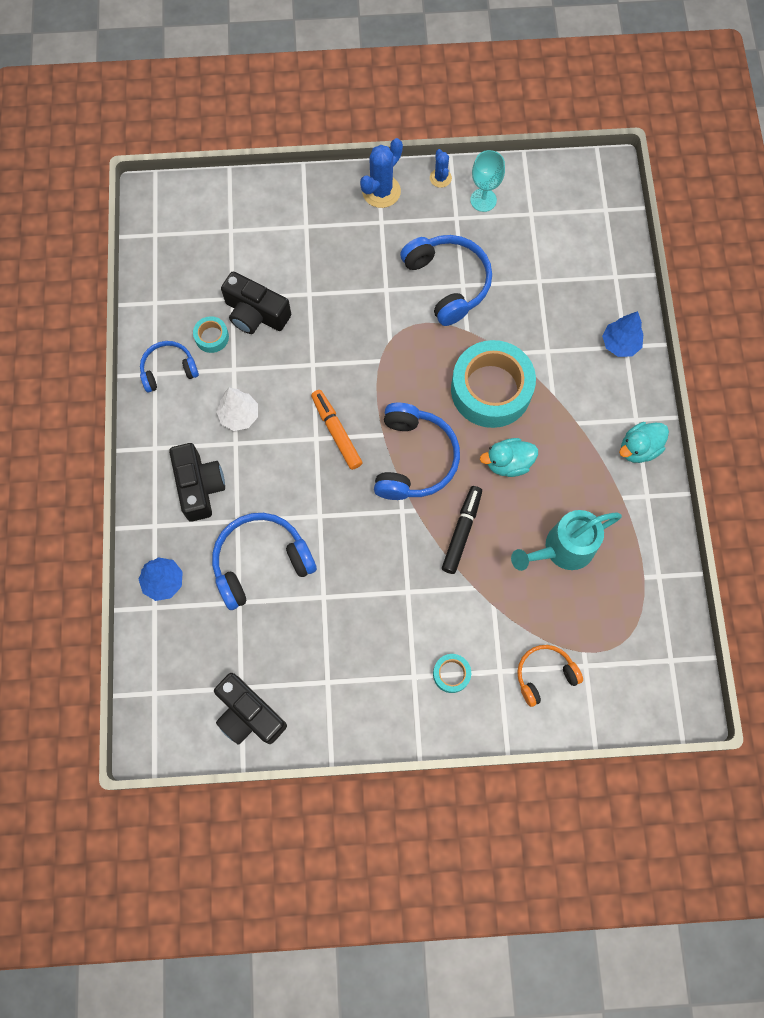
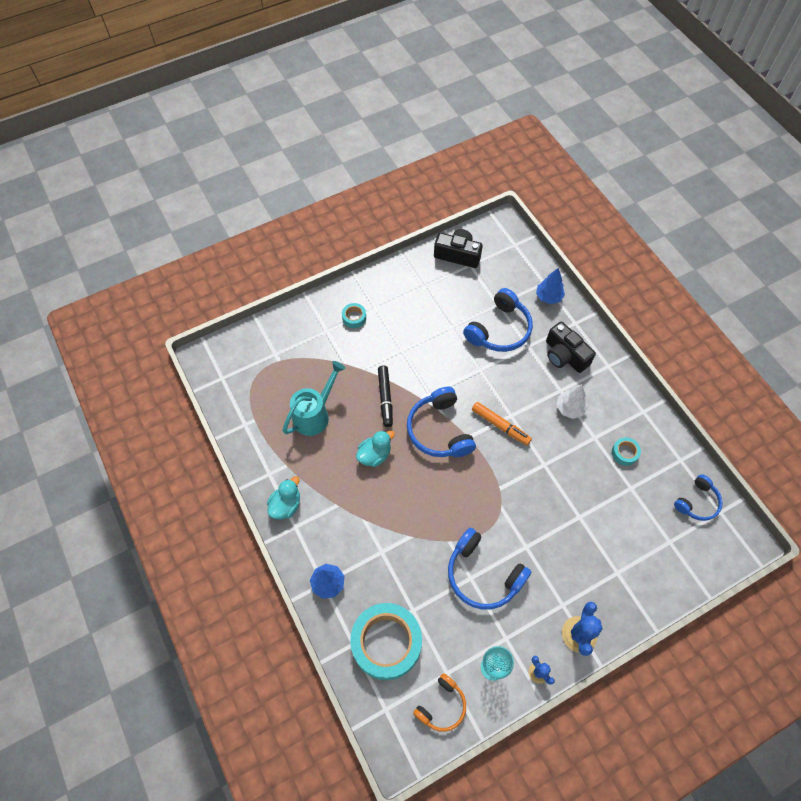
camera: 155 degrees right, 10 degrees down
(168, 370) = (636, 418): blue headphones -> blue headphones (697, 502)
(255, 314) = (607, 484): black camera -> none
(491, 390) = (410, 502): turquoise tape -> turquoise tape (386, 643)
(544, 675) = (298, 339): orange headphones -> orange headphones (441, 705)

